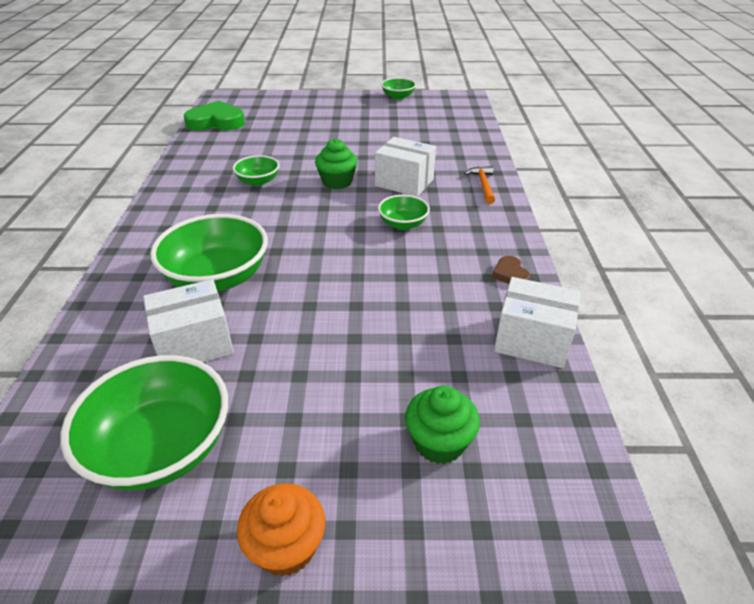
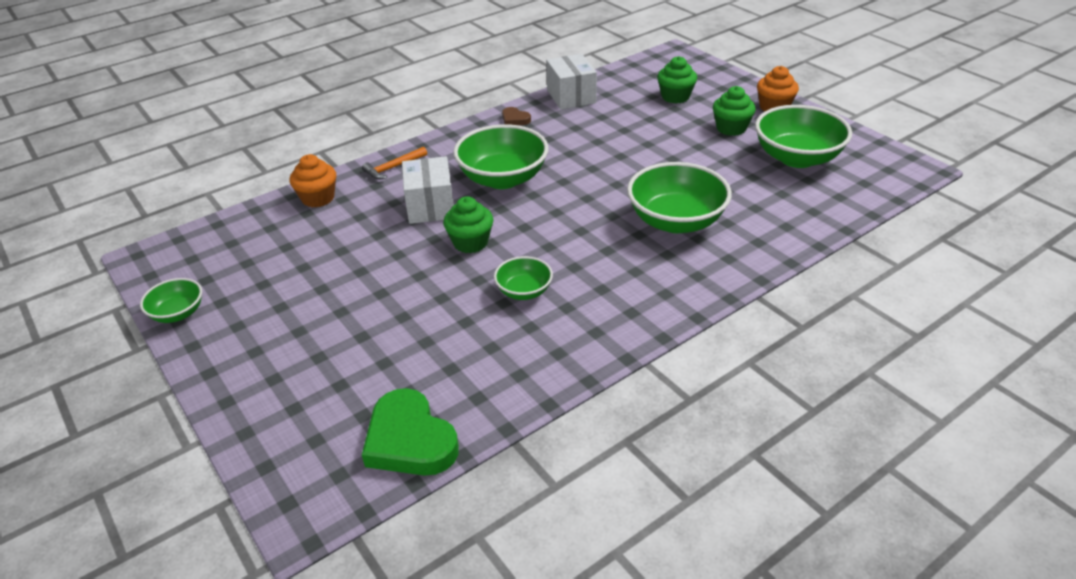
camera: 125 degrees left, 0 degrees up
(194, 344) = (736, 191): white box -> none
(297, 438) = (731, 128): none -> green cupcake
(403, 224) = (503, 178): green bowl -> green bowl, size x1.90
(471, 149) = (318, 198): none -> orange cupcake
(510, 274) = (515, 119): brown heart -> brown heart turned 90 degrees clockwise

